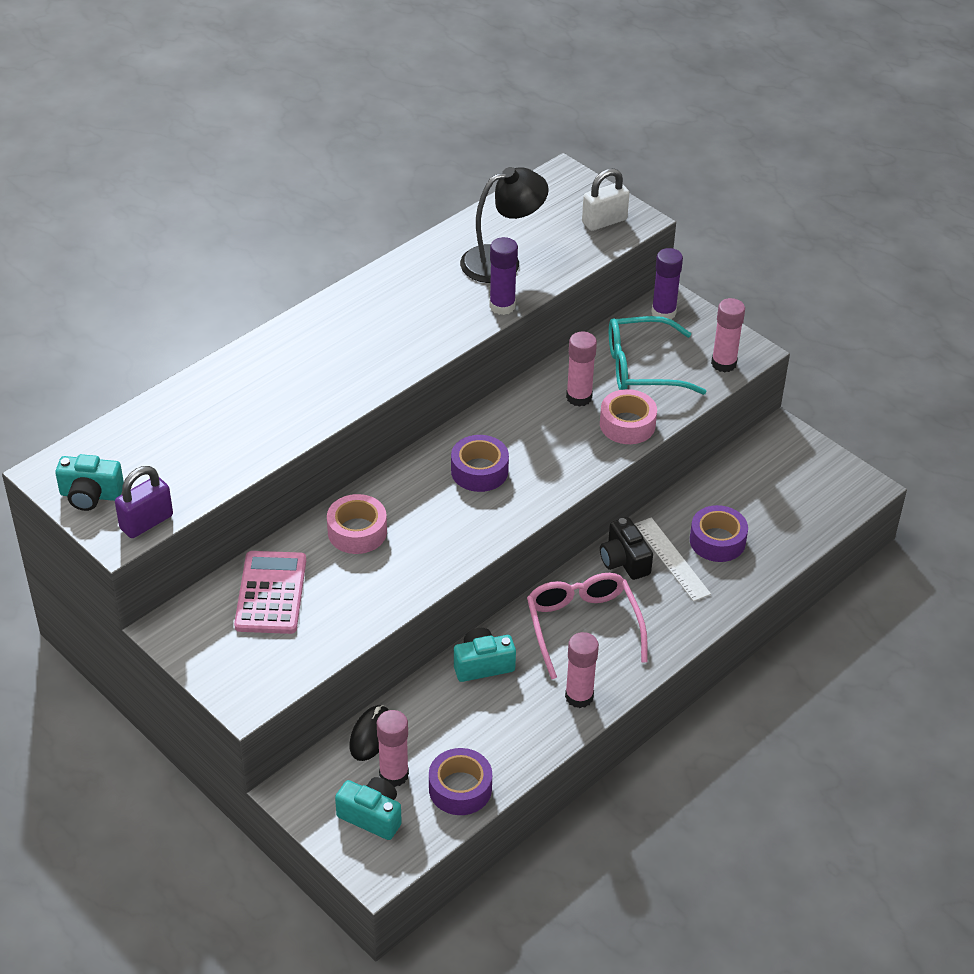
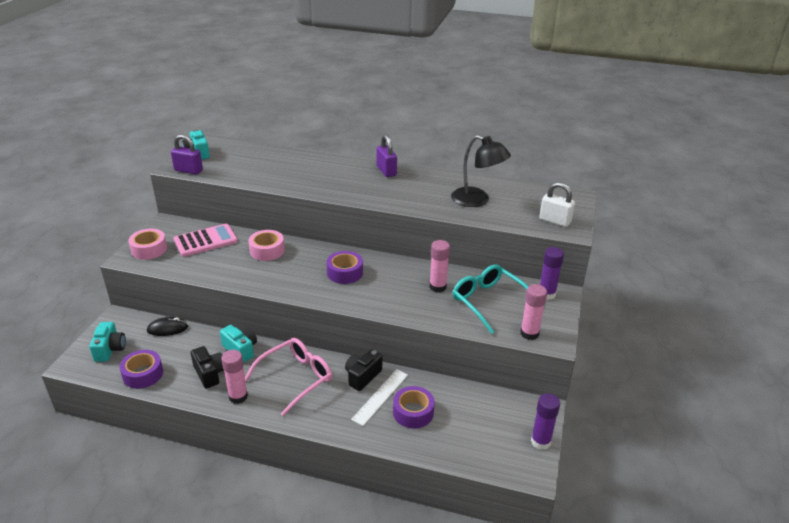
camera: 60 degrees right, 10 degrees down
(347, 309) = (386, 171): none -> purple padlock
(394, 774) = (143, 346): pink glue stick -> none
(502, 306) = (440, 211): purple glue stick -> purple glue stick (540, 441)
(511, 713) = (210, 374): none -> black camera
(627, 424) = (433, 312): pink tape -> pink tape (149, 249)

